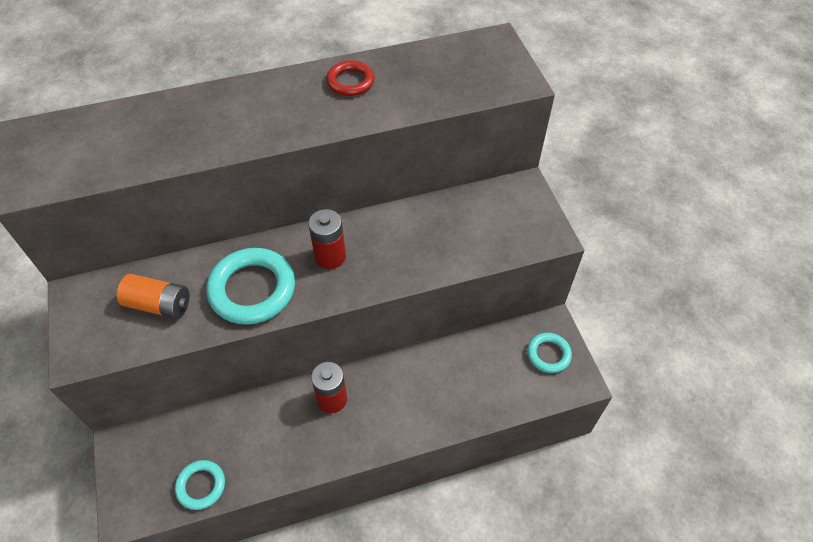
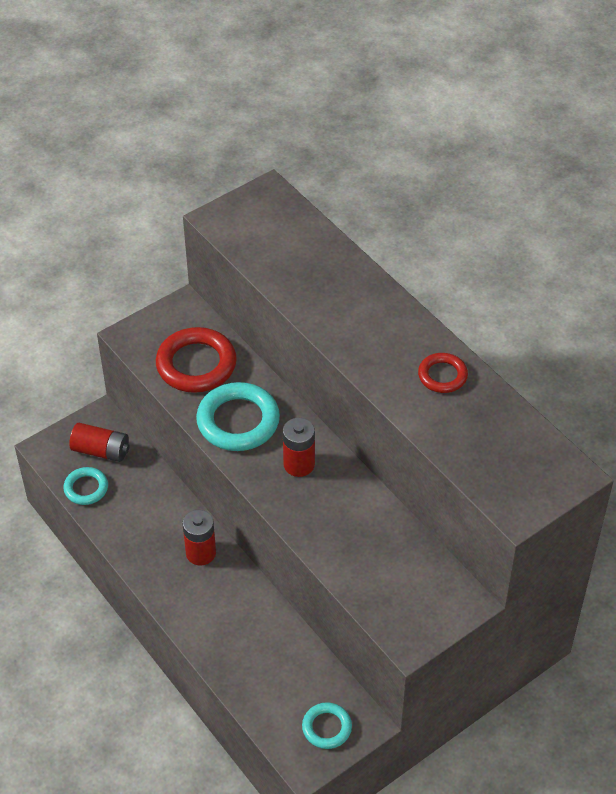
camera: 70 degrees right, 5 degrees down
(159, 304) = (196, 364): orange battery -> red ring
(162, 457) = (101, 451): none -> red battery

